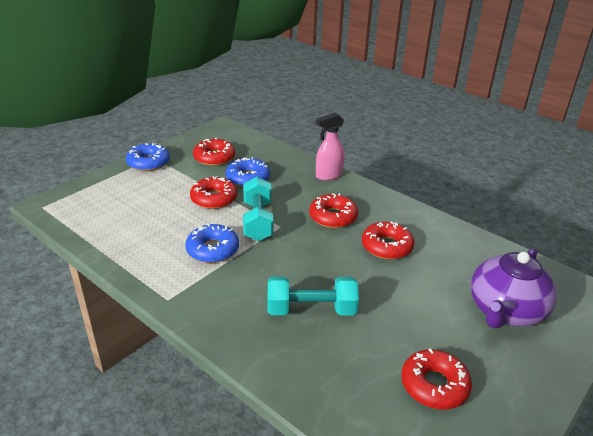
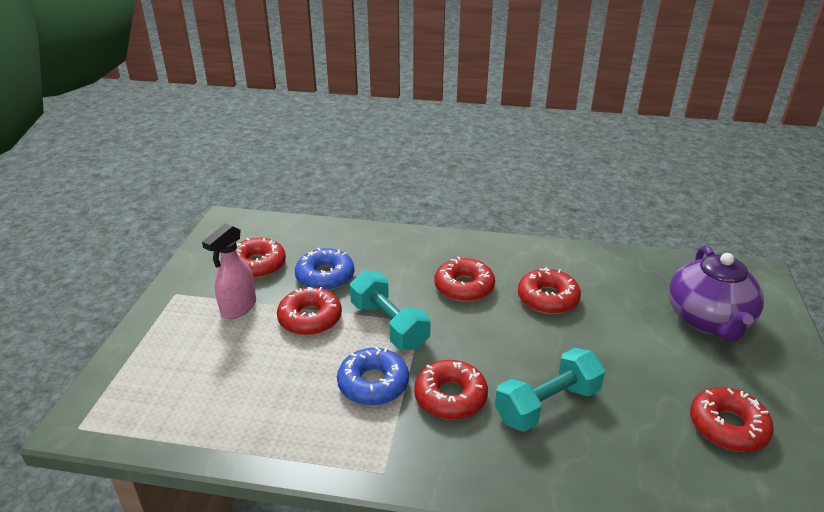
camera: 30 degrees left, 0 degrees up
(148, 163) = (175, 303): blue donut -> none
(252, 277) = (450, 397): none -> red donut
(328, 175) = (412, 239): pink spray bottle -> pink spray bottle (238, 308)

